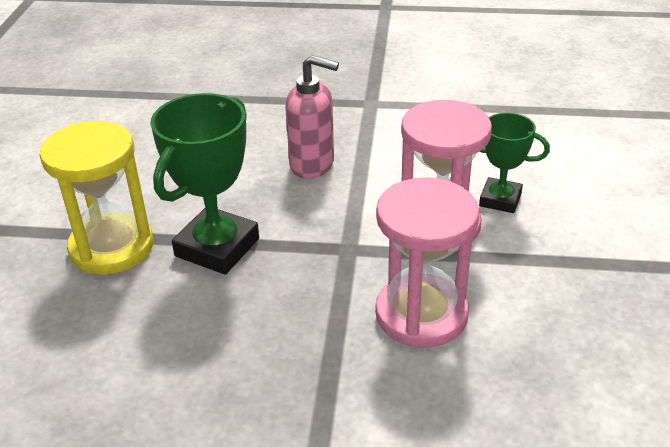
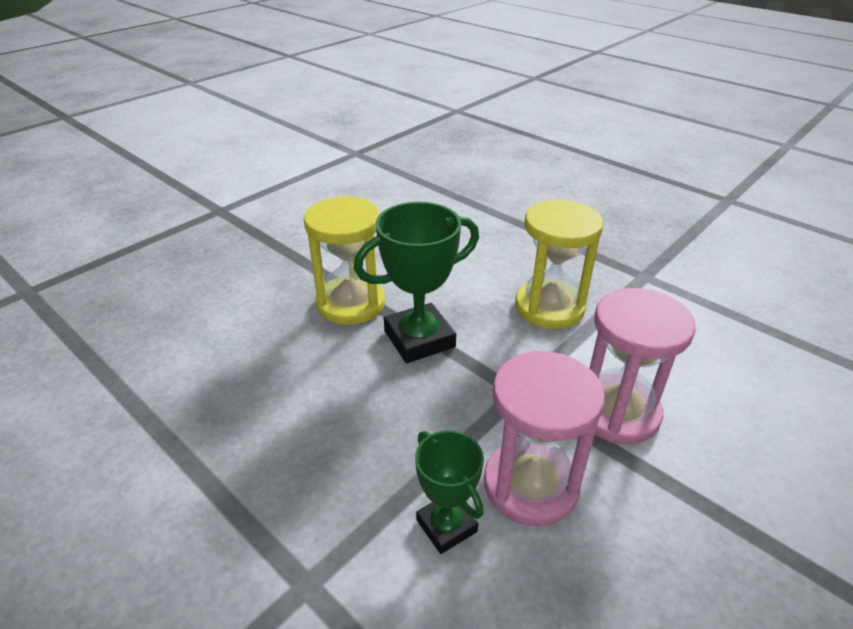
camera: 35 degrees right, 0 degrees up
(312, 165) = (549, 307): pink soap dispenser -> yellow hourglass
(500, 199) = (699, 417): green trophy -> green trophy (446, 526)

